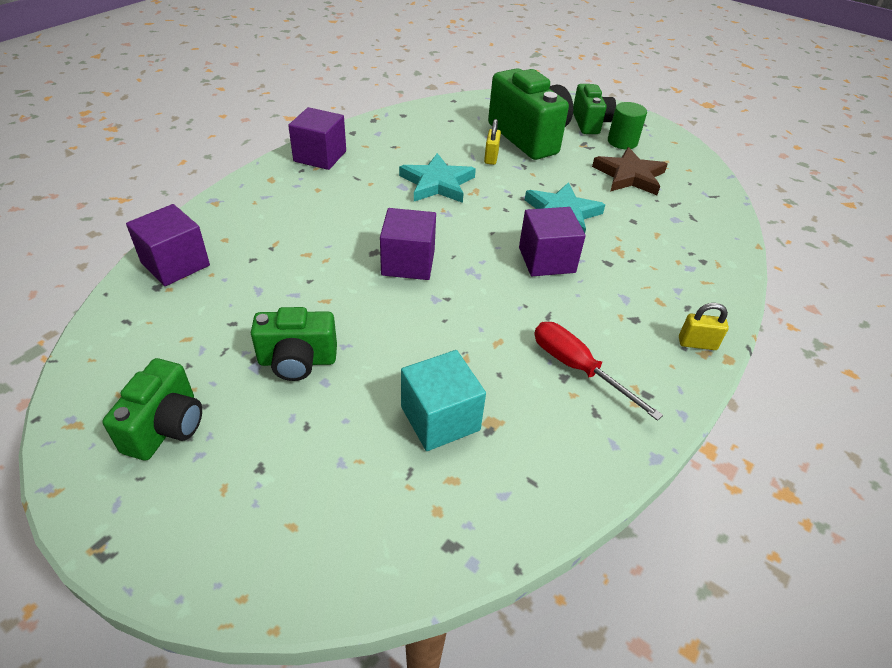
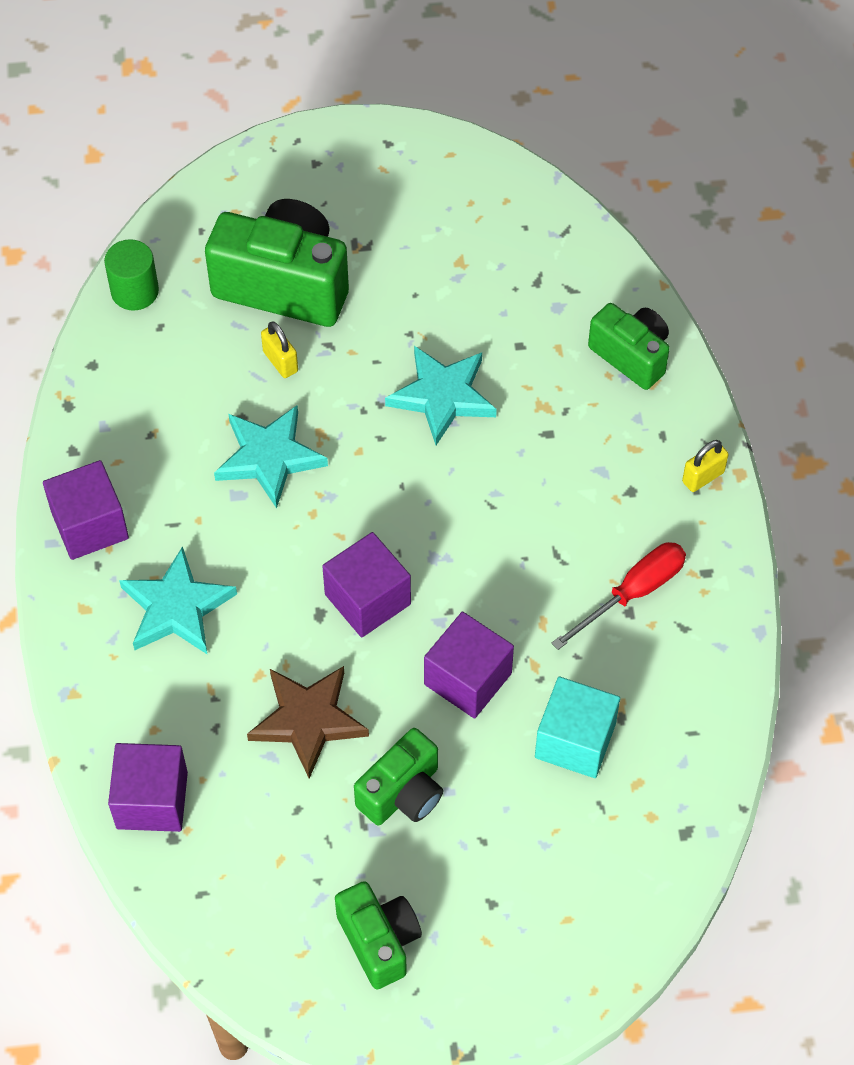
camera: 40 degrees left, 15 degrees up
(310, 204) = (176, 607): none -> turquoise star
(546, 260) = (490, 480): purple cube -> purple cube (468, 679)
(578, 368) = (632, 593): red screwdriver -> red screwdriver turned 135 degrees clockwise
(590, 123) = (326, 194): green camera -> green camera (631, 356)
(622, 142) = (394, 205): green cylinder -> green cylinder (135, 291)
(629, 176) = (455, 267): brown star -> brown star (308, 720)

